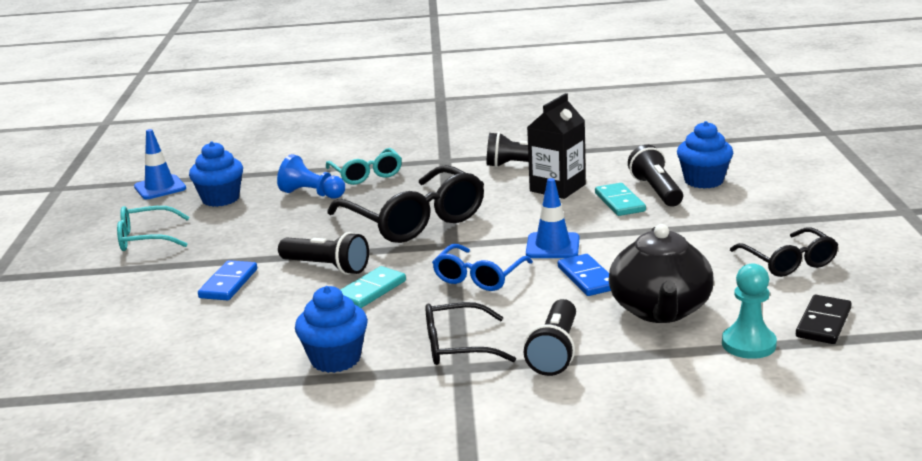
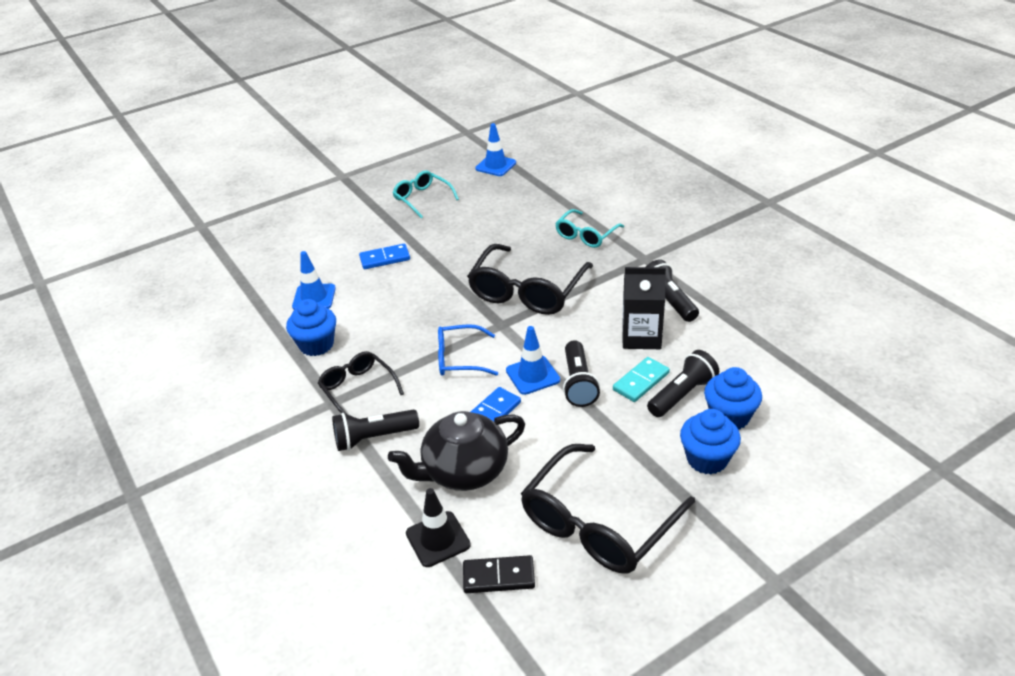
camera: 60 degrees right, 15 degrees up
(220, 199) = (497, 196): blue cupcake -> blue cupcake (707, 459)
(233, 344) = (314, 297): none -> blue traffic cone
(312, 194) = (534, 228): blue pawn -> none
(326, 267) = (430, 286): black flashlight -> black flashlight (578, 383)
(371, 291) = (410, 319): turquoise domino -> none
(748, 344) = (438, 539): turquoise pawn -> black traffic cone
(788, 262) = (598, 523): black glasses -> black glasses, size x1.75

